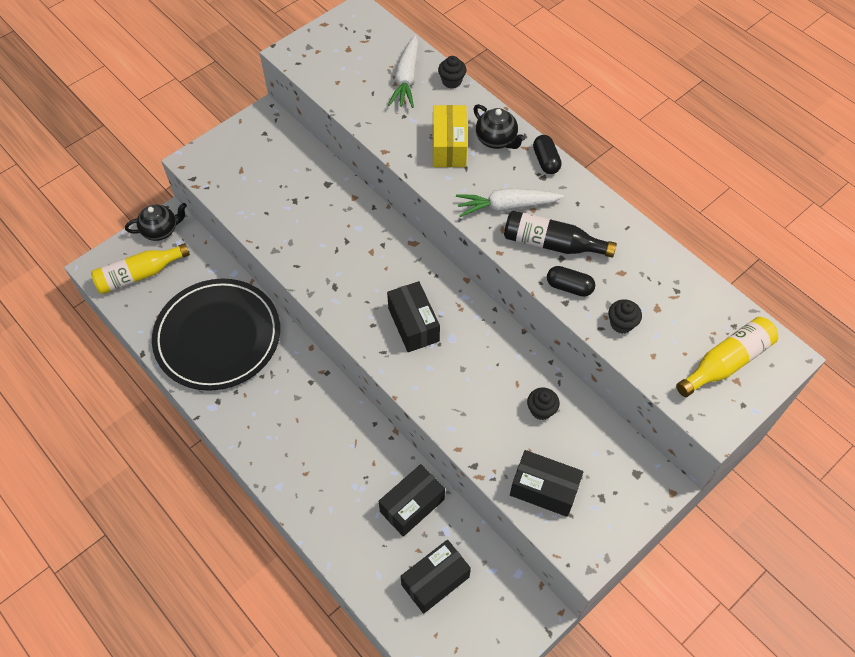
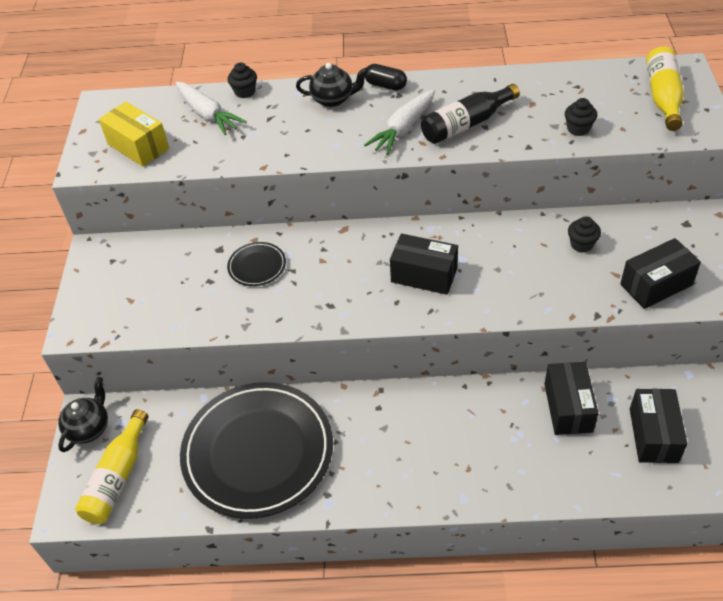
camera: 45 degrees left, 10 degrees down
(331, 217) = (257, 266): none -> black plate
(449, 146) = (306, 128): yellow box -> yellow box (138, 146)
(569, 287) = (516, 137): black capsule -> none

